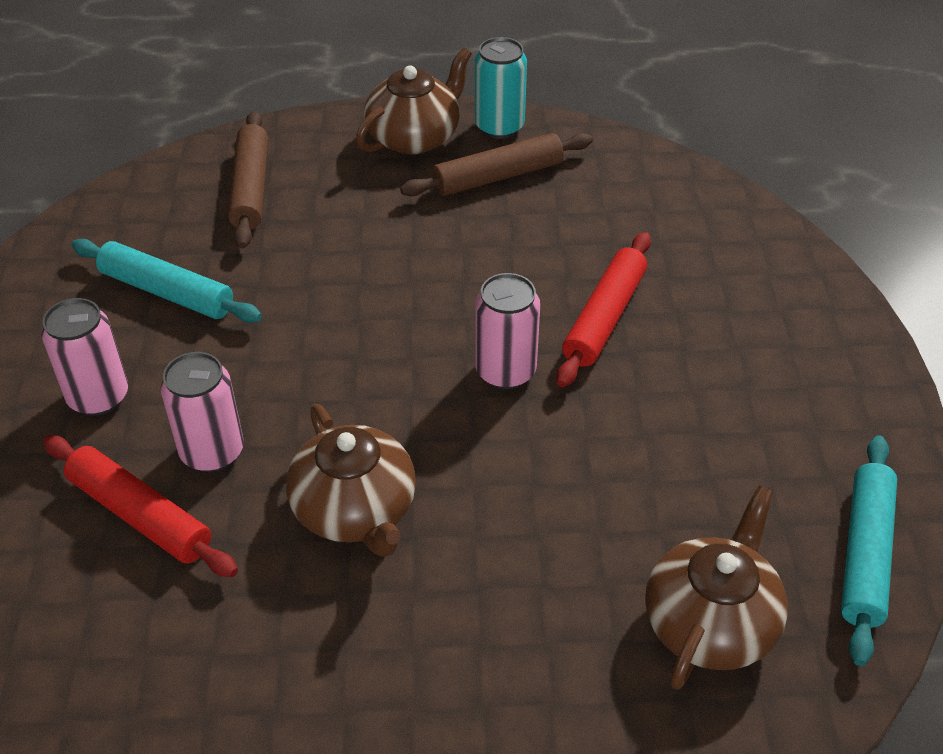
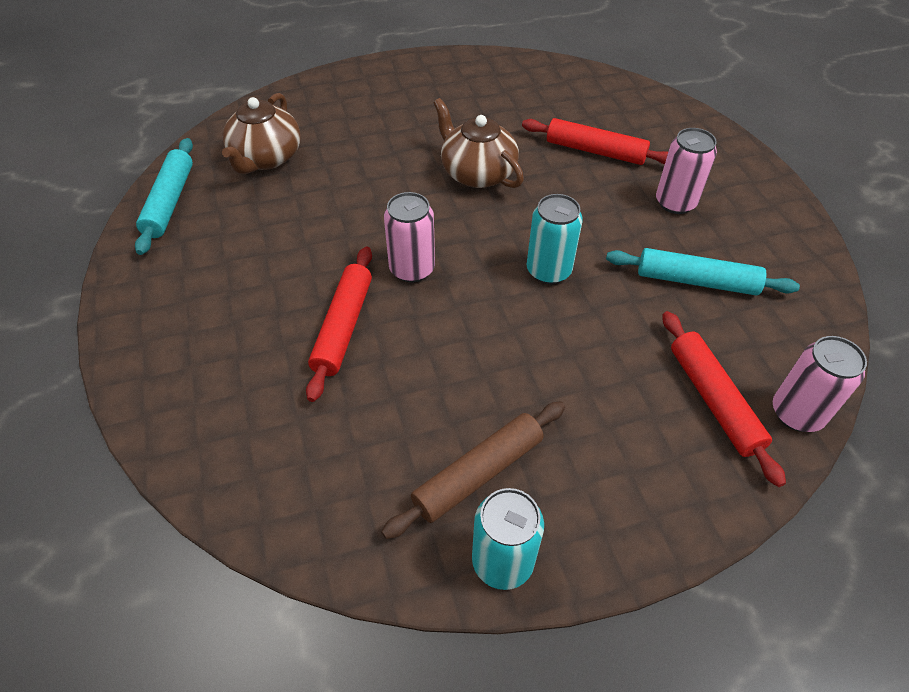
camera: 165 degrees right, 5 degrees up
(212, 452) = (579, 186): pink can -> pink can (797, 413)
(250, 188) = (714, 400): brown rolling pin -> red rolling pin
(333, 336) = (548, 271): none -> turquoise can
(415, 137) = (593, 518): brown teapot -> none

